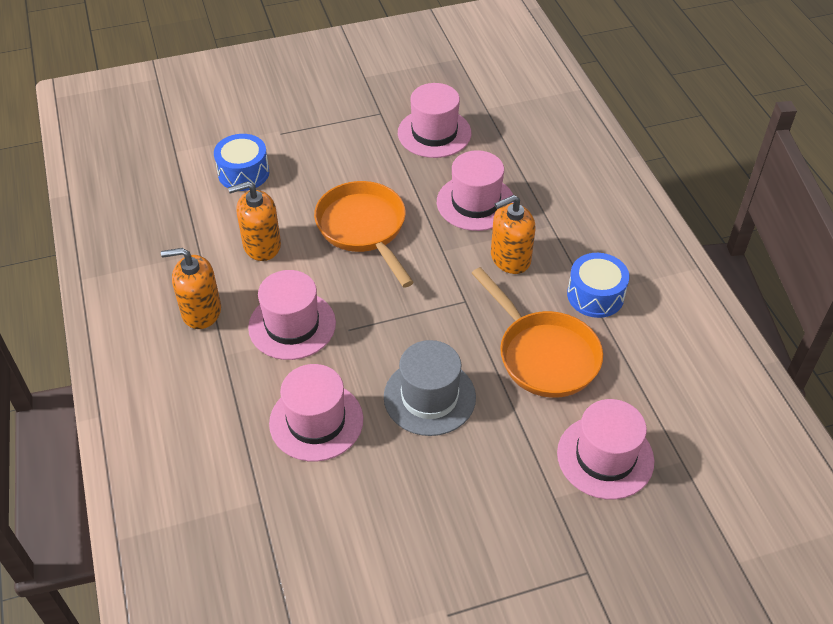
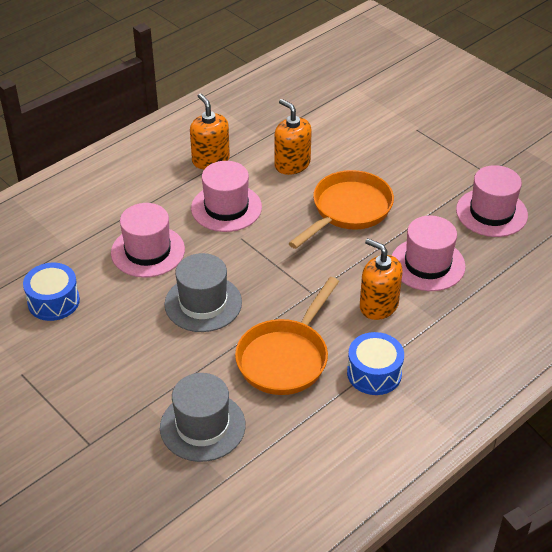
camera: 65 degrees right, 5 degrees down
(243, 173) = (358, 127): blue drum -> blue drum (53, 301)
(605, 457) = (202, 426): pink hat -> grey hat

